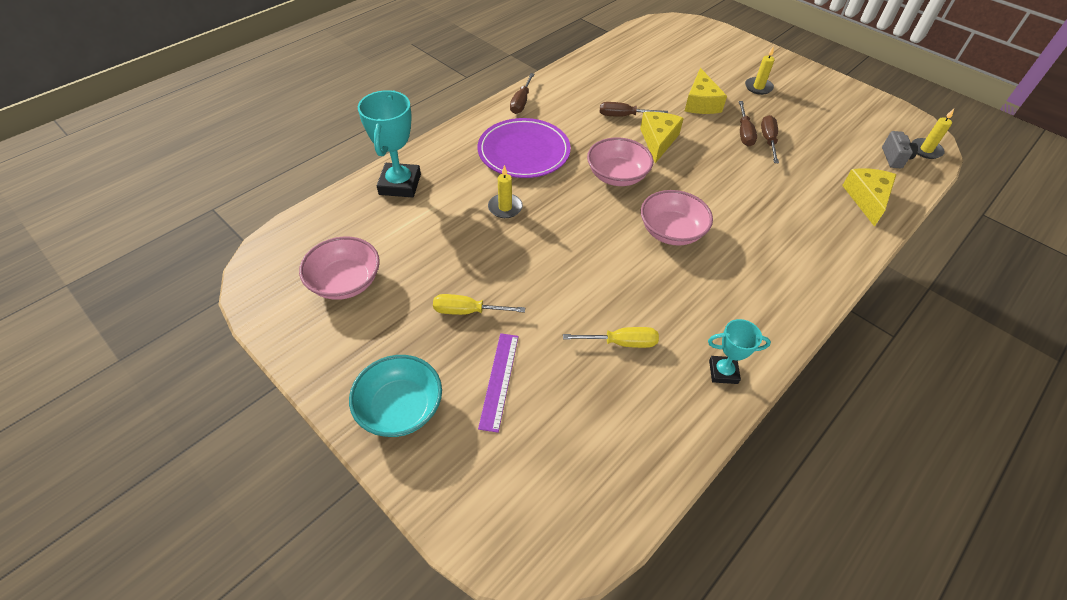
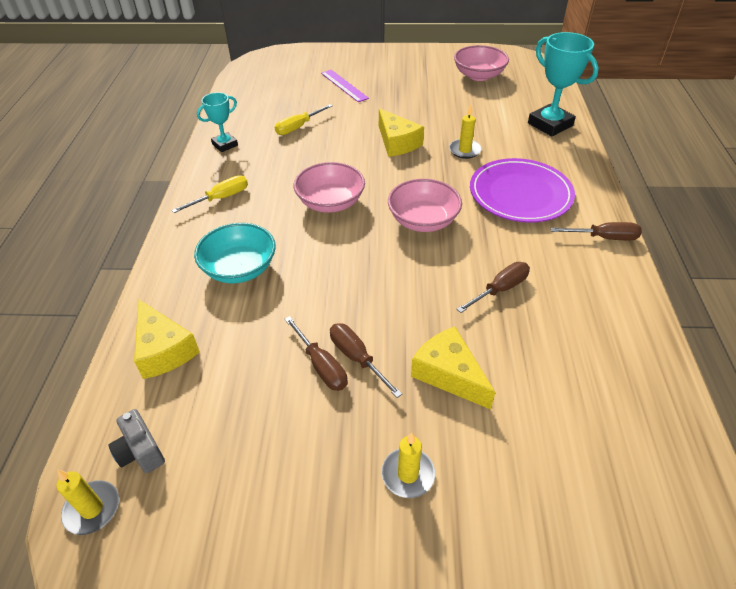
camera: 140 degrees right, 5 degrees down
(400, 408) = (374, 59): turquoise bowl -> turquoise bowl (239, 268)
(467, 311) = (399, 97): yellow screwdriver -> yellow screwdriver (221, 198)
(521, 102) = (604, 238): brown screwdriver -> brown screwdriver turned 120 degrees clockwise
(658, 141) = (432, 281): yellow cheese -> yellow cheese (397, 142)

